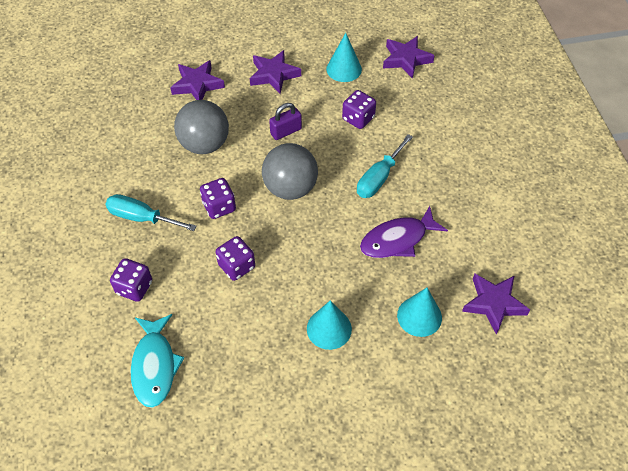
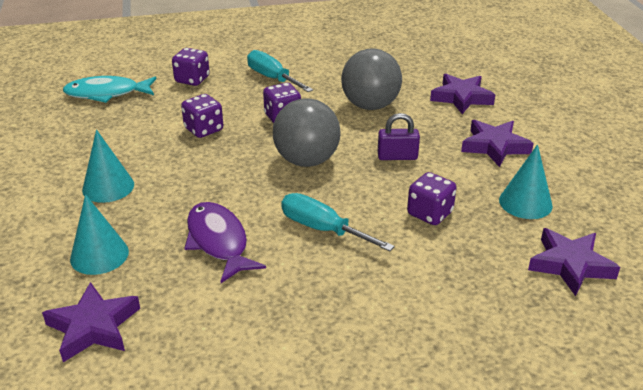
camera: 90 degrees right, 20 degrees down
(142, 217) = (272, 78): turquoise screwdriver -> turquoise screwdriver turned 60 degrees counterclockwise
(286, 131) = (397, 156): purple padlock -> purple padlock turned 60 degrees counterclockwise

